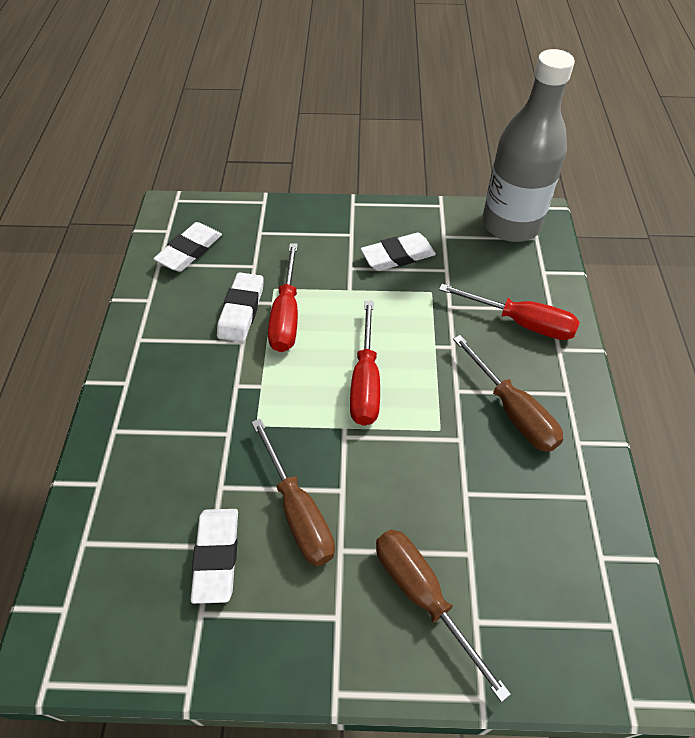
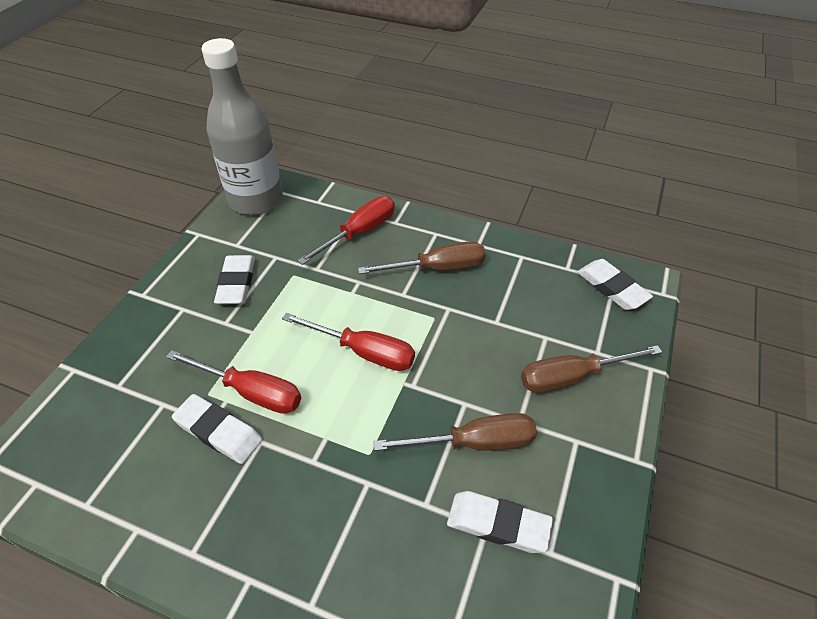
camera: 70 degrees left, 5 degrees down
(189, 251) = (91, 465): white eraser -> white eraser (612, 288)

